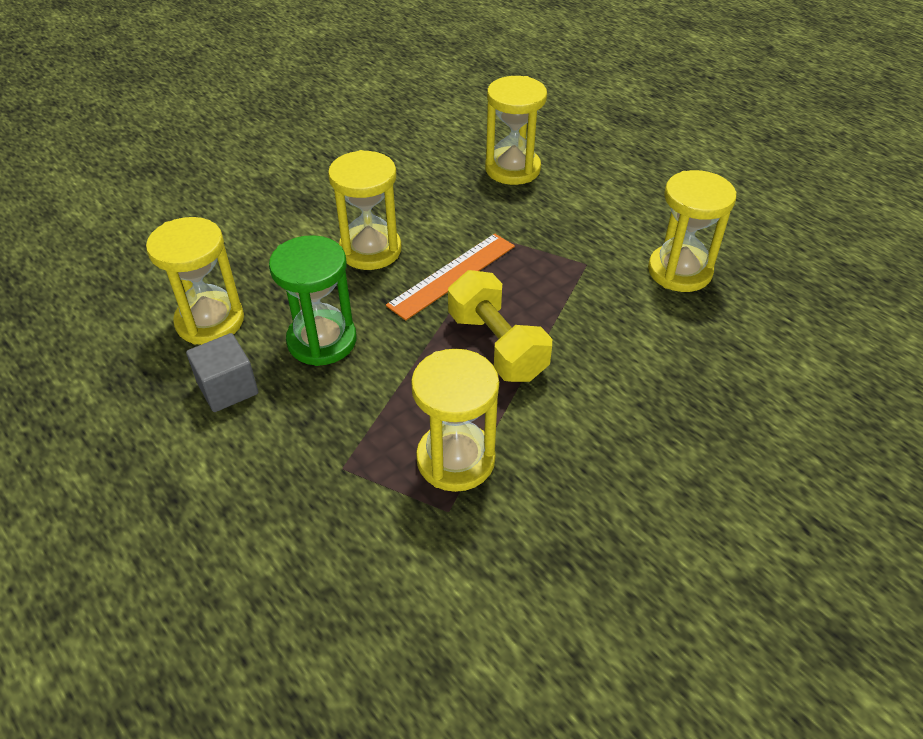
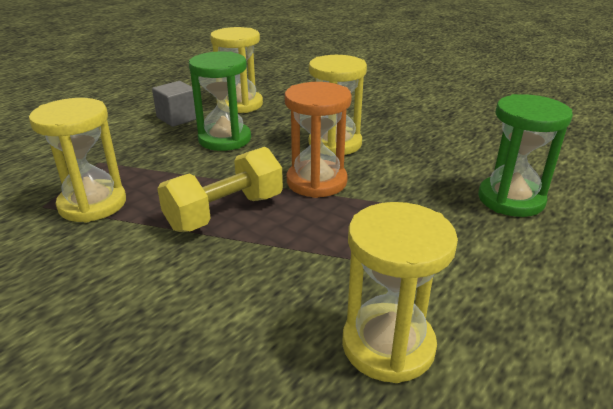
camera: 80 degrees right, 15 degrees down
(452, 275) = (316, 182): orange ruler -> orange hourglass
(512, 169) = (510, 199): yellow hourglass -> green hourglass

